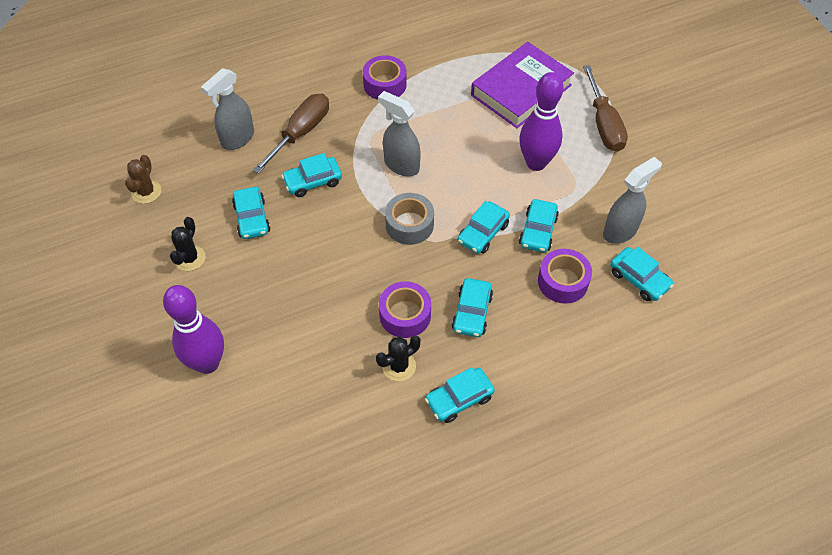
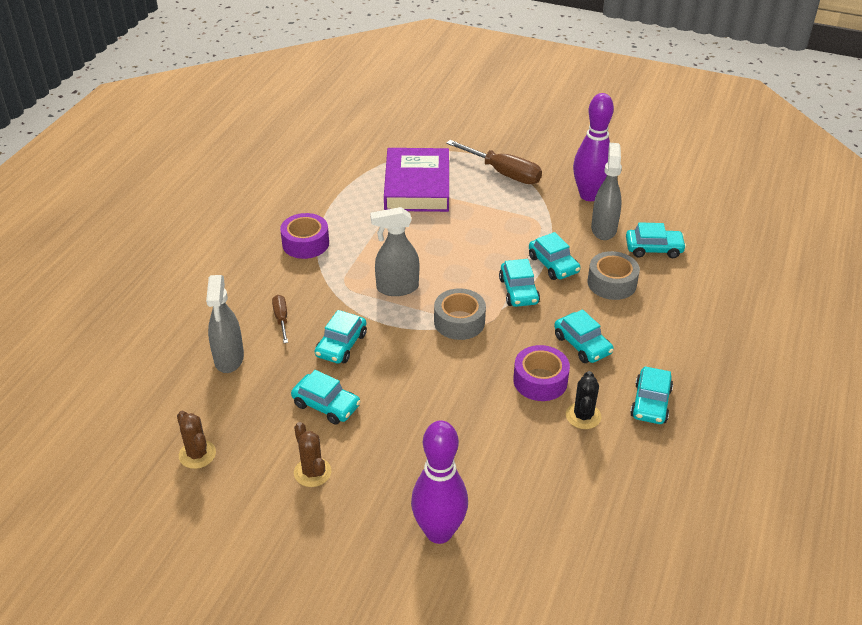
camera: 45 degrees left, 15 degrees down
(189, 258) = (312, 472): black cactus -> brown cactus
(300, 133) = (281, 319): brown screwdriver -> brown screwdriver, size x0.53
(536, 163) = (492, 224): purple bowling pin -> purple bowling pin (589, 195)
(563, 281) = (611, 283): purple tape -> grey tape

